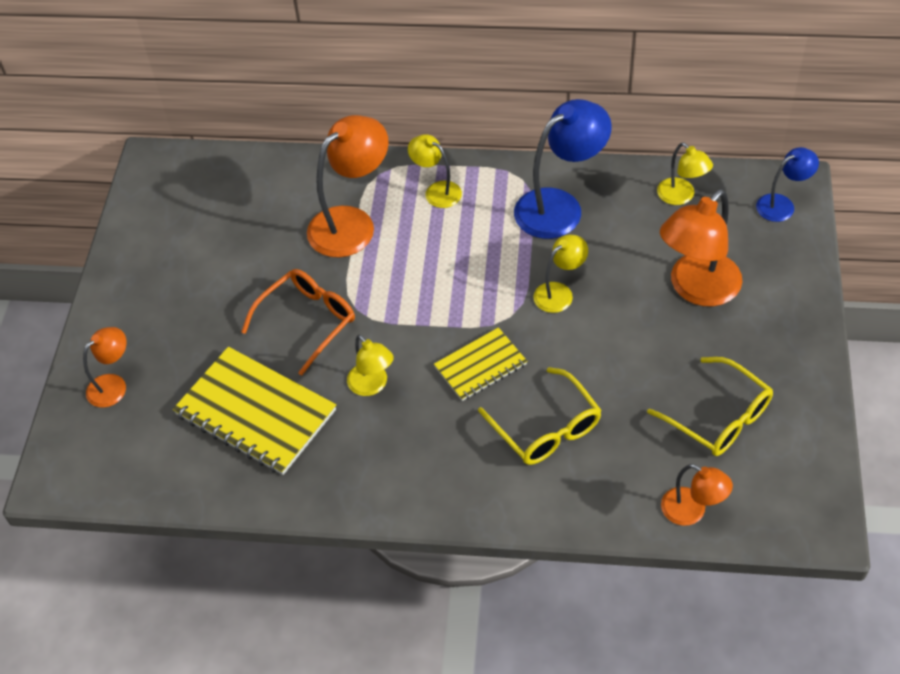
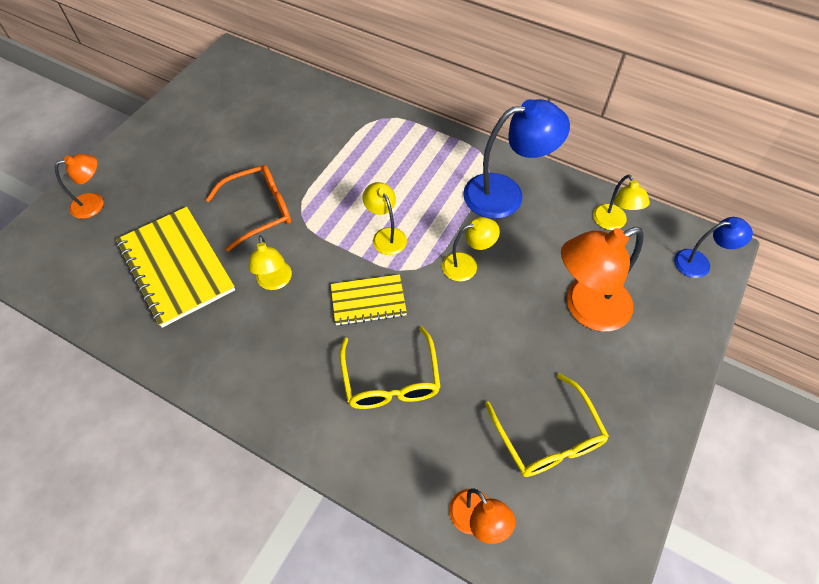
camera: 20 degrees right, 5 degrees up
(352, 223) = (338, 148): orange lamp -> none
(437, 191) = (416, 146): yellow lamp -> yellow lamp (386, 235)

